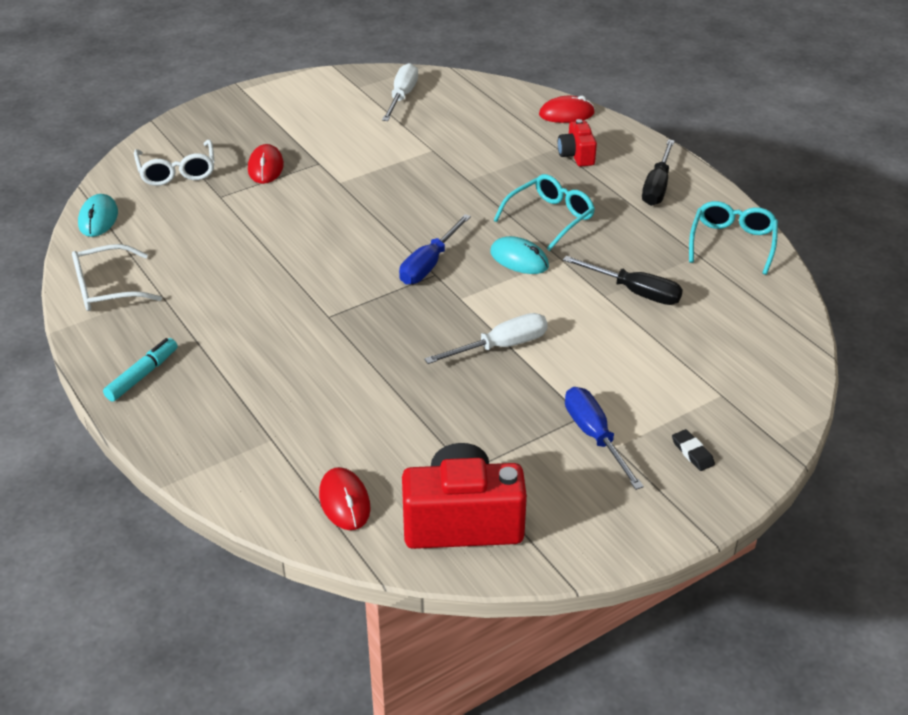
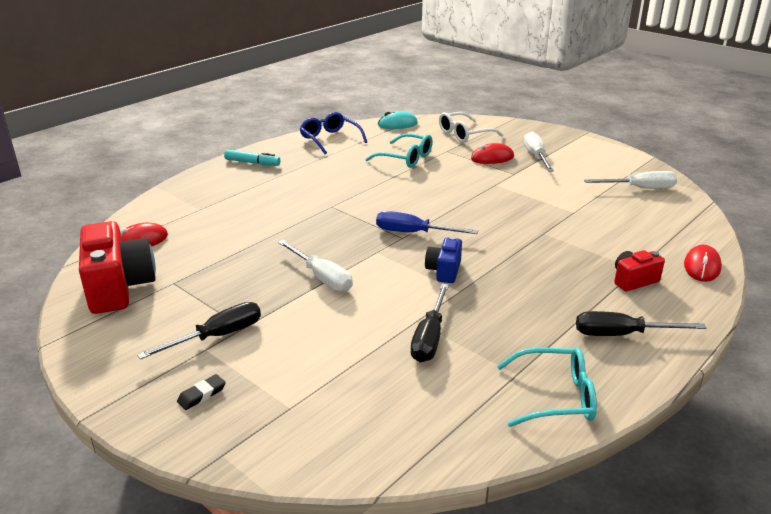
camera: 75 degrees right, 10 degrees down
(107, 289) = (330, 139): white glasses -> blue glasses
(283, 137) = (536, 157): none -> white screwdriver
(519, 259) = (444, 271): turquoise mouse -> blue camera
(550, 218) = (516, 278): turquoise glasses -> turquoise glasses (406, 158)
(566, 114) = (702, 267): red mouse -> red mouse turned 45 degrees clockwise
(595, 436) = (217, 336): blue screwdriver -> black screwdriver

